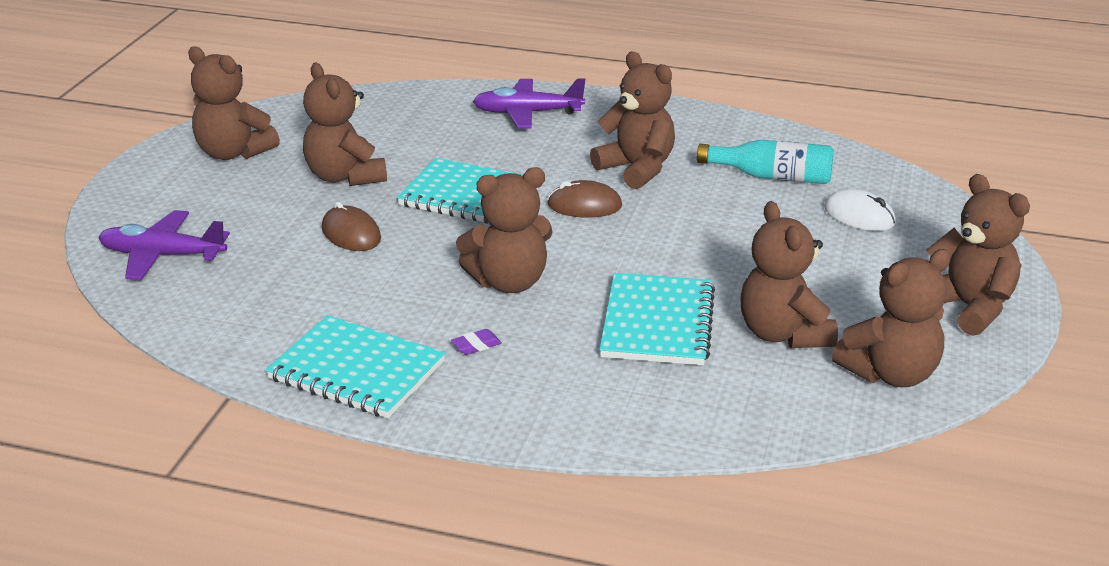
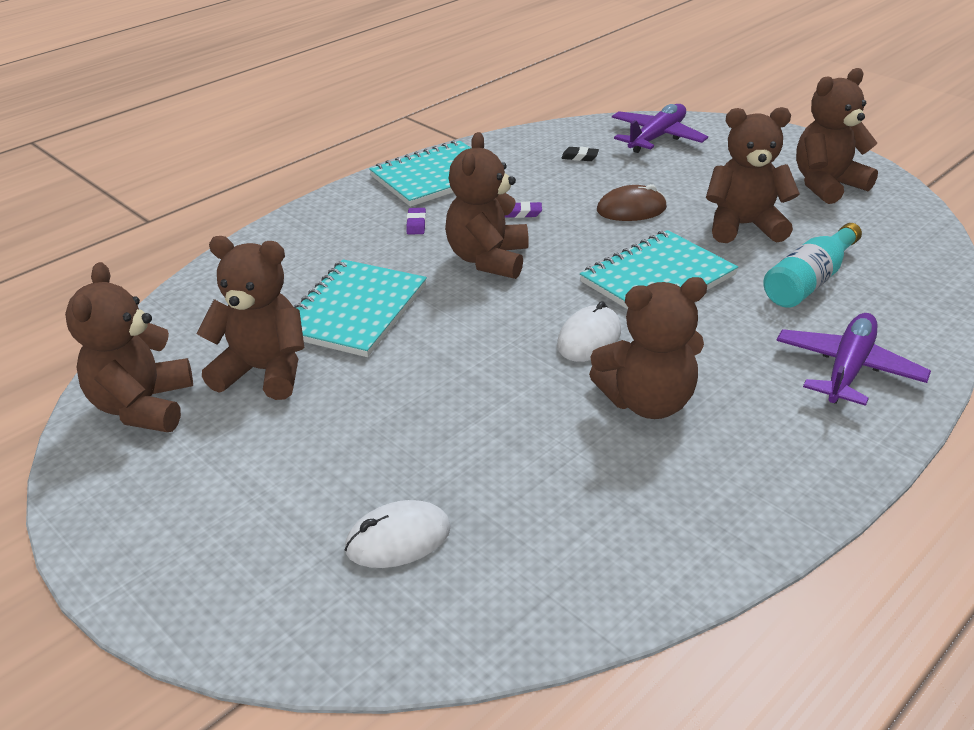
camera: 120 degrees right, 5 degrees up
(244, 290) = (580, 157): none -> black eraser
(403, 290) = (522, 213): none -> purple eraser
(584, 205) = (589, 338): brown mouse -> white mouse
(658, 323) = (354, 311): turquoise notebook -> turquoise notebook turned 75 degrees clockwise
(772, 177) = (551, 507): turquoise bottle -> turquoise bottle (809, 281)
(968, 308) = (153, 521): brown teddy bear -> none

